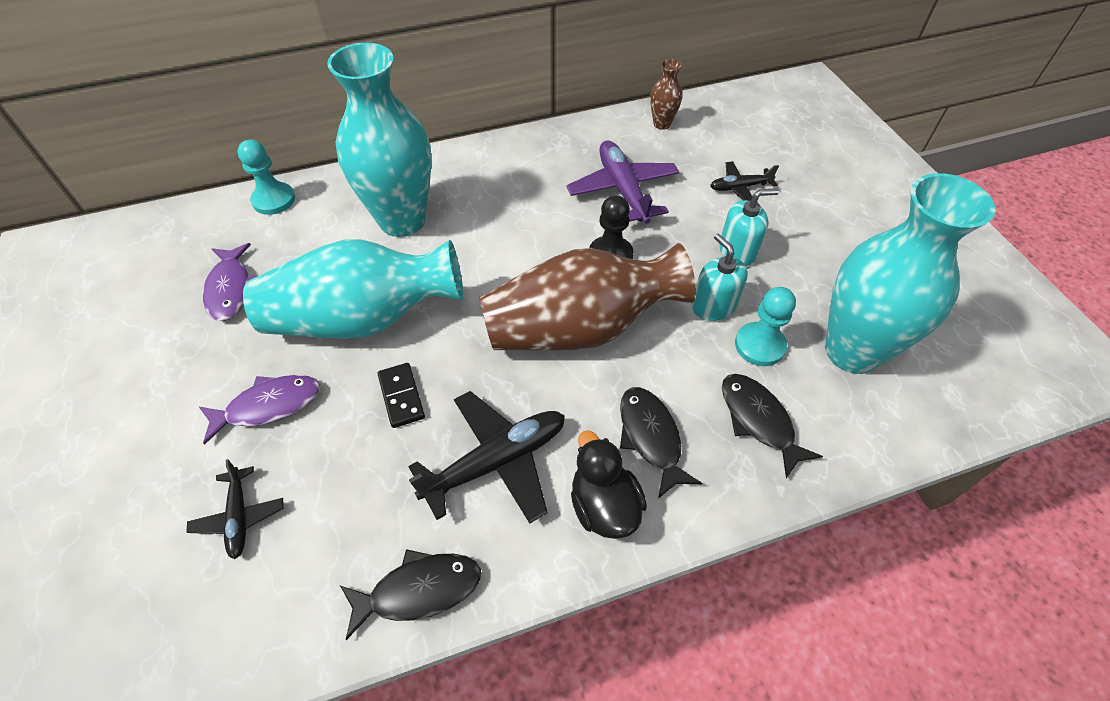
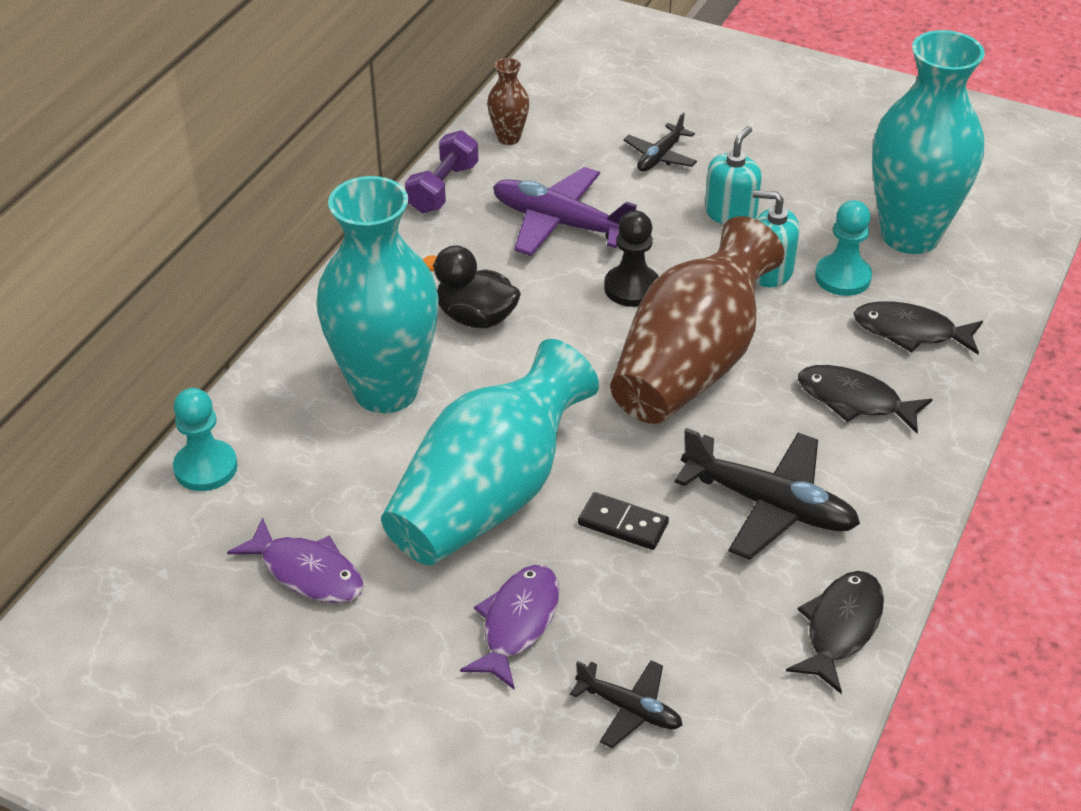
camera: 45 degrees left, 10 degrees down
(497, 461) = (770, 505): black plane -> black plane turned 105 degrees clockwise
(586, 130) = (443, 188): none -> purple dumbbell
(604, 506) = (886, 470): black duck -> black duck (476, 317)

